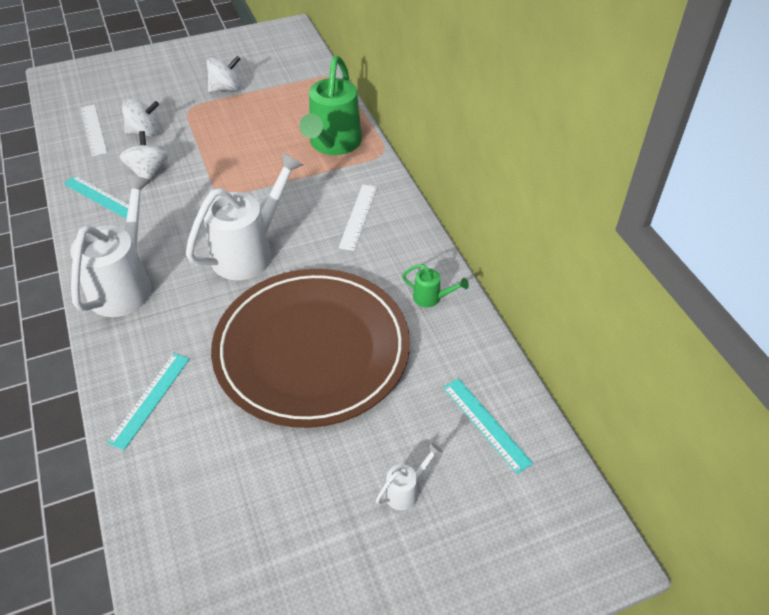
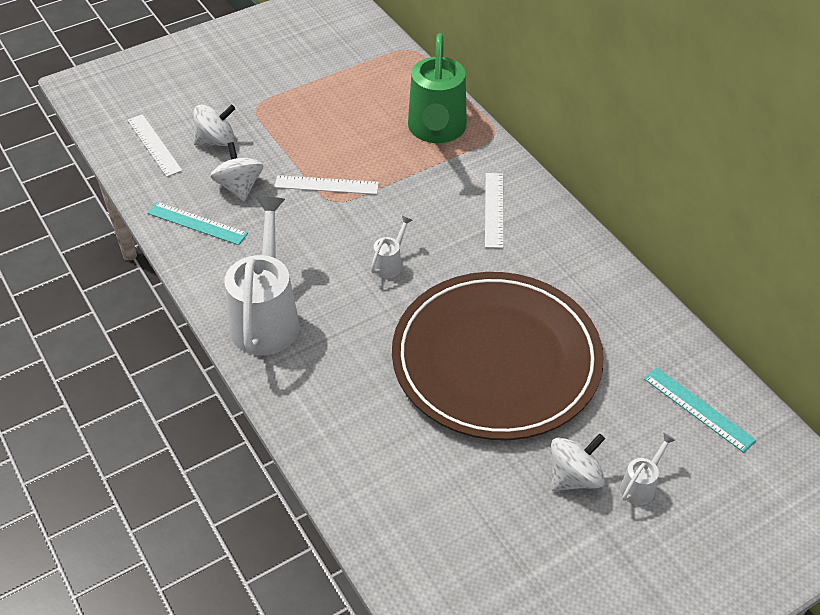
camera: 10 degrees left, 0 degrees up
(150, 399) = (345, 435): turquoise ruler -> none
(221, 178) = (326, 185): none -> white ruler
(226, 88) = (289, 78): white spinning top -> white spinning top (574, 477)
(249, 252) = (389, 264): white watering can -> white watering can, size x0.44
(431, 298) = (601, 288): green watering can -> none

